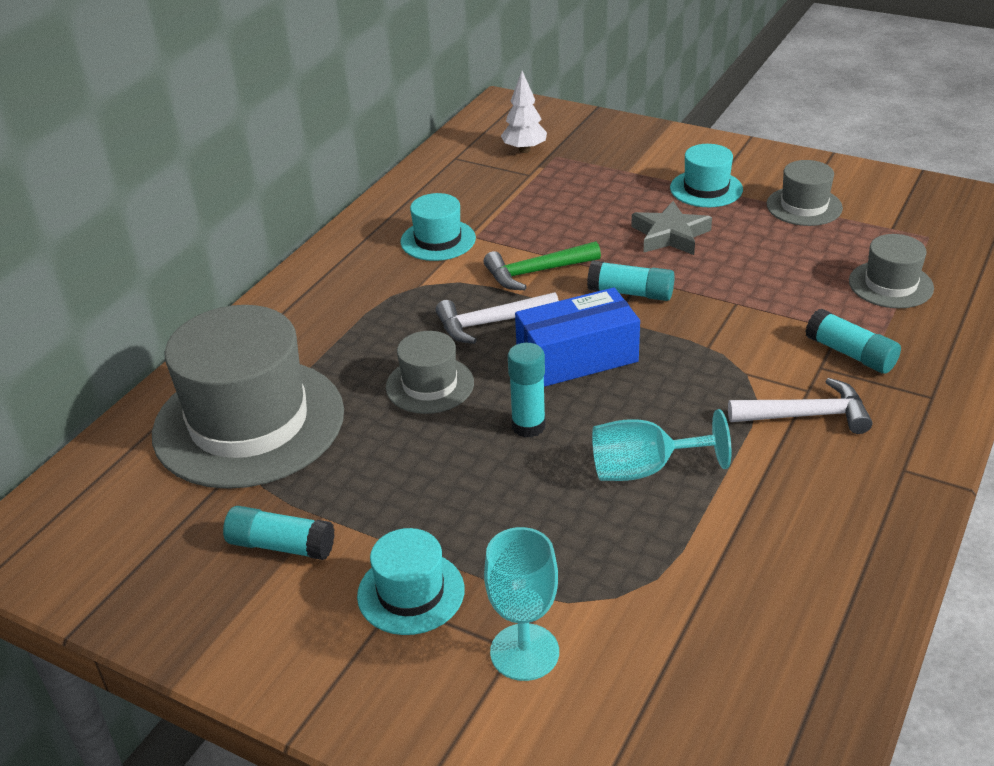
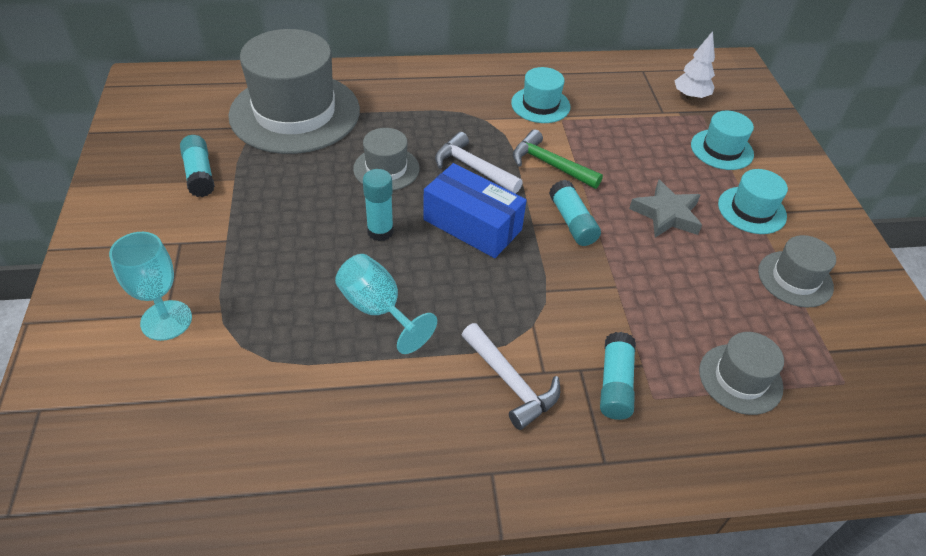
camera: 50 degrees right, 10 degrees up
(411, 592) = (191, 246): turquoise hat -> turquoise hat (721, 149)

